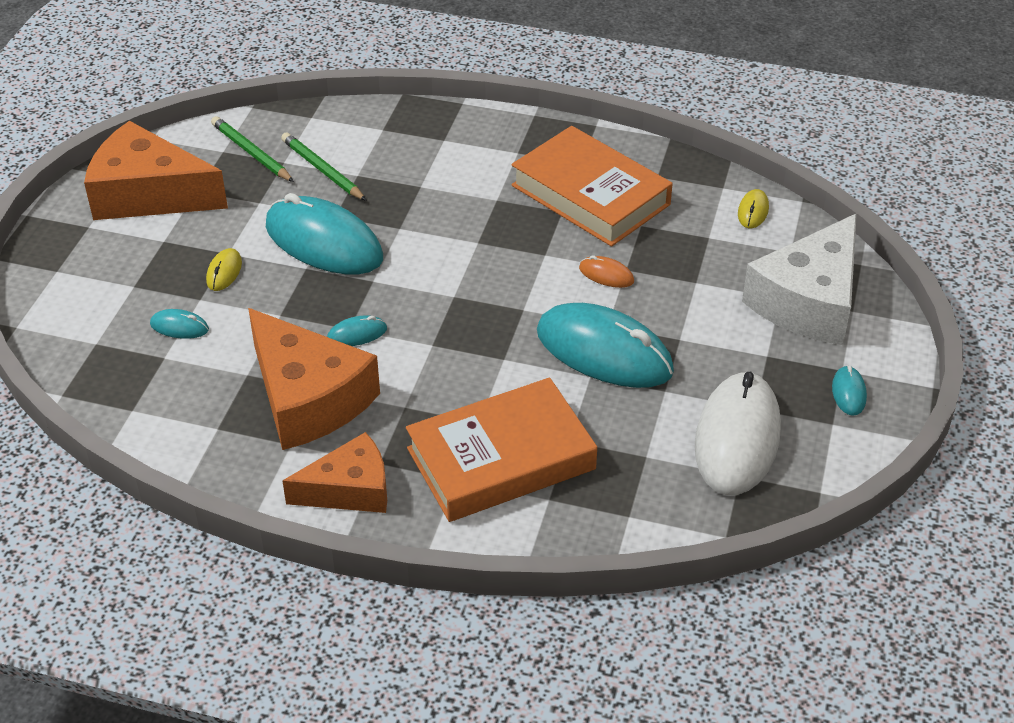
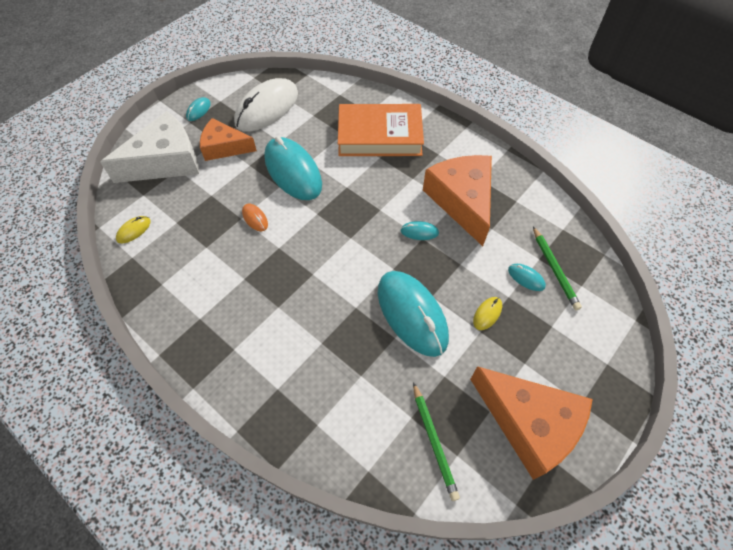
camera: 155 degrees left, 15 degrees up
(322, 170) = (385, 393): green pencil -> green pencil (554, 269)
(350, 489) = (458, 146): orange cheese -> orange cheese (224, 147)
(590, 195) = (216, 285): orange book -> none

